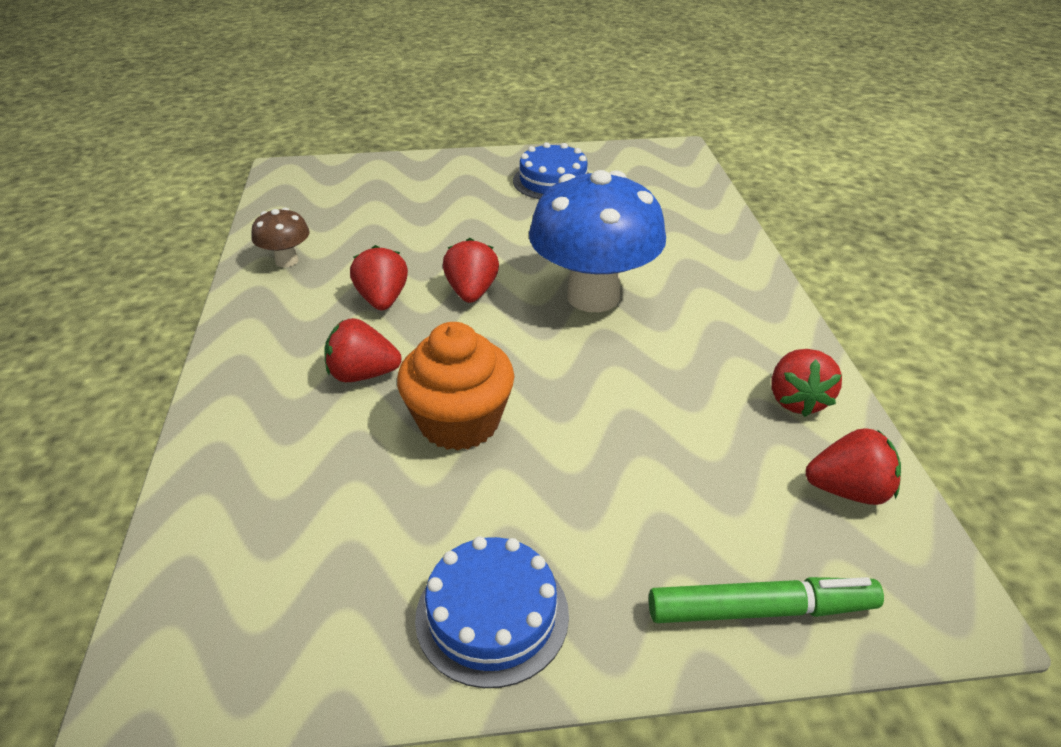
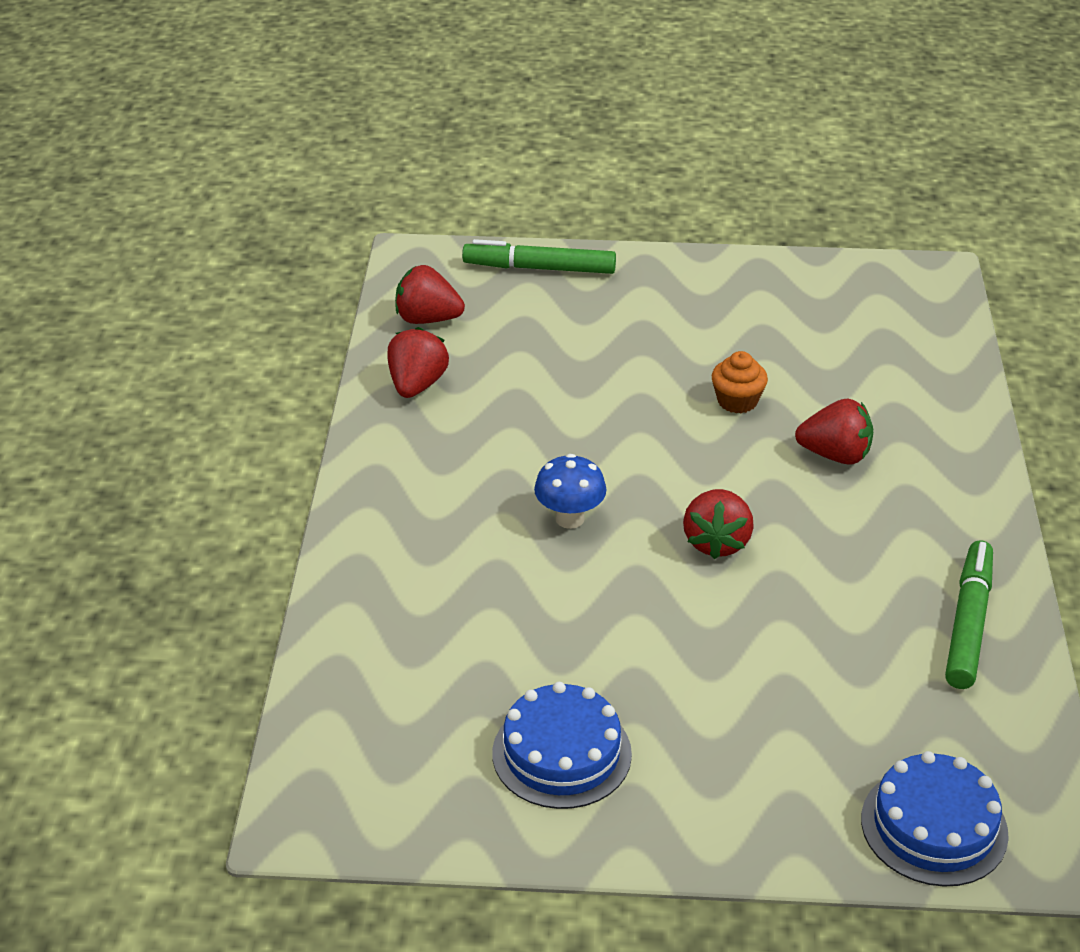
camera: 170 degrees left, 0 degrees up
(286, 261) = (968, 623): brown mushroom -> green marker
(382, 300) = (826, 544): red strawberry -> none
(459, 422) = (737, 401): orange cupcake -> orange cupcake, size x0.54
(492, 615) = (719, 284): blue cake -> blue cake (934, 826)
(593, 296) = (569, 518): blue mushroom -> blue mushroom, size x0.45

